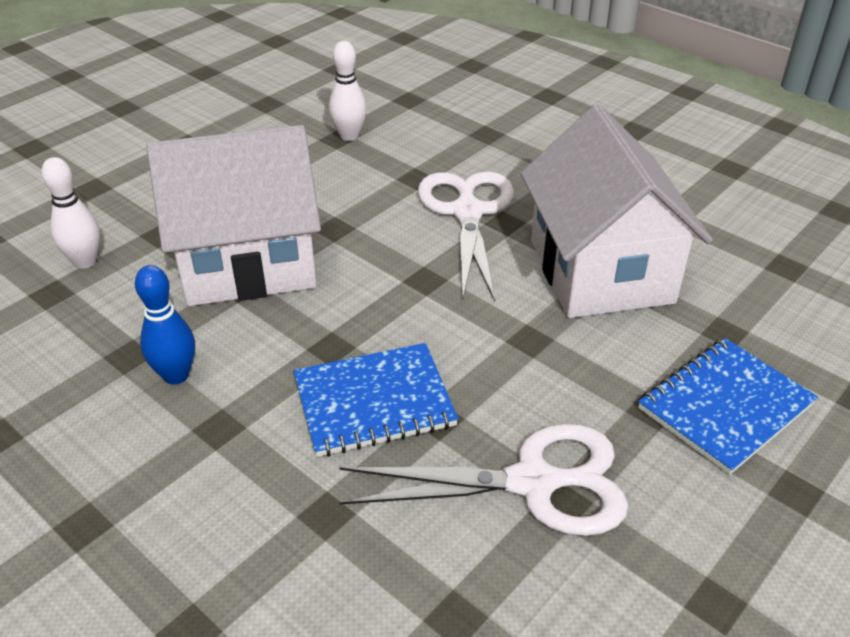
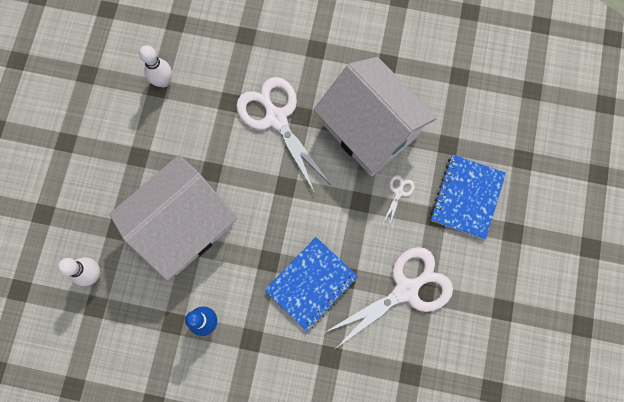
camera: 30 degrees left, 35 degrees up
(602, 353) = (399, 192): none -> white scissors

